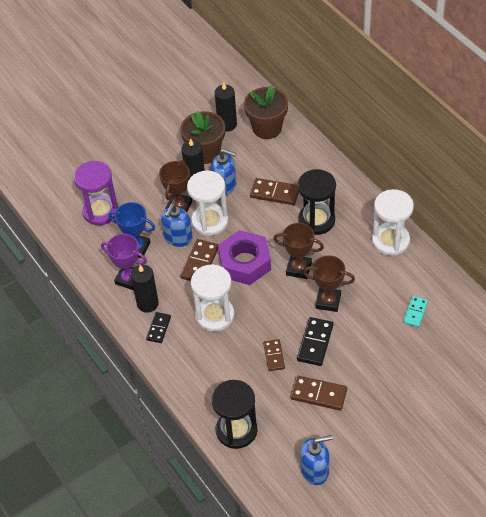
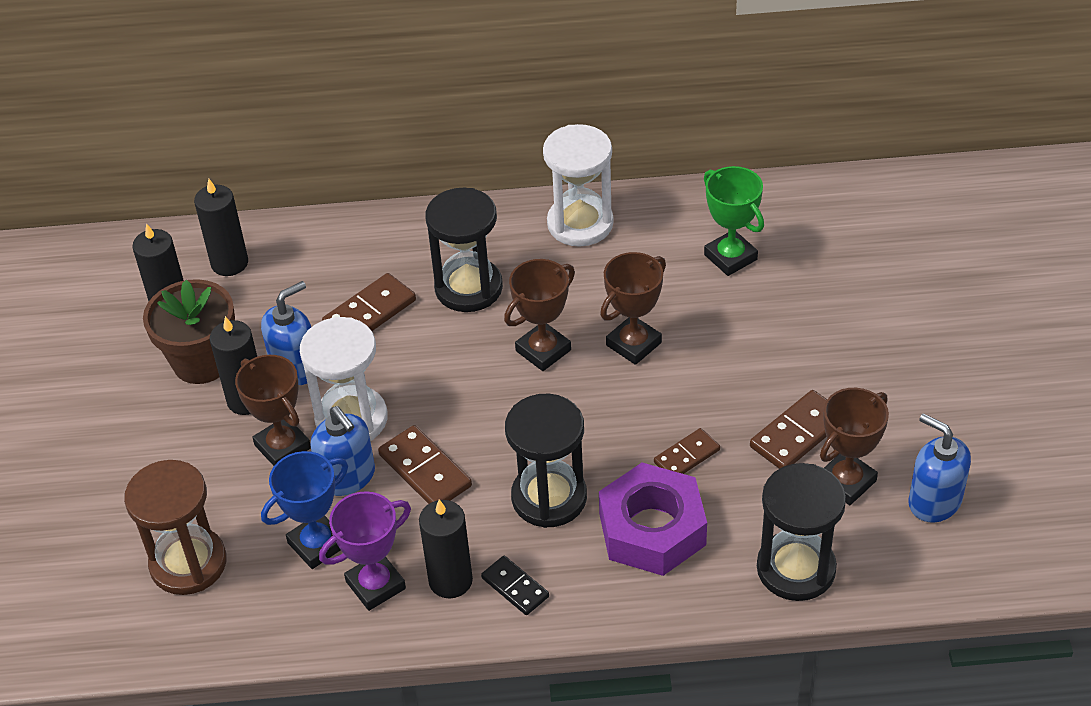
camera: 60 degrees left, 5 degrees down
(100, 211) = (188, 563): purple hourglass -> brown hourglass
(215, 315) = (549, 497): white hourglass -> black hourglass
(245, 262) = (475, 411): purple nut -> purple nut (652, 529)
(267, 128) = (229, 263): brown flower pot -> black candle
(274, 356) = (687, 456): brown domino -> brown domino turned 60 degrees counterclockwise
(302, 428) = (846, 481): none -> brown trophy
(315, 343) = (699, 394): black domino -> none
(315, 470) = (934, 501): blue soap dispenser -> blue soap dispenser turned 60 degrees counterclockwise
(415, 312) = (730, 257): turquoise domino -> green trophy

